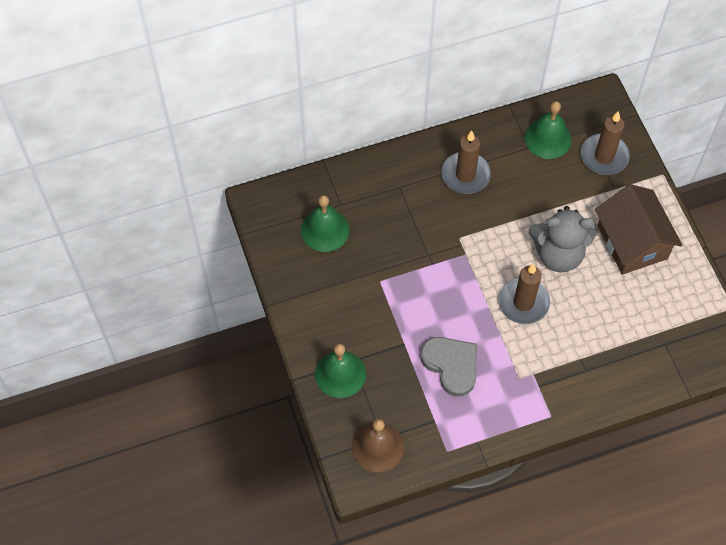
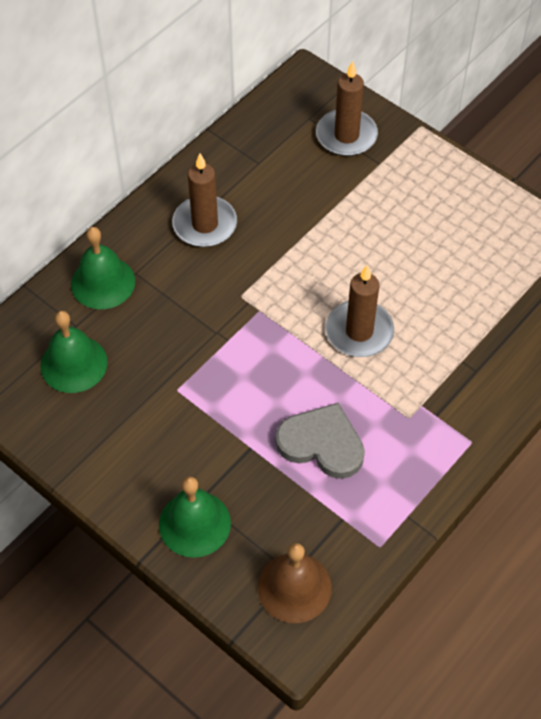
camera: 30 degrees left, 5 degrees down
(548, 138) = (273, 145): green bell -> green bell (103, 282)
(558, 254) = (364, 260): grey teddy bear -> none
(632, 242) = (435, 210): brown house -> none

